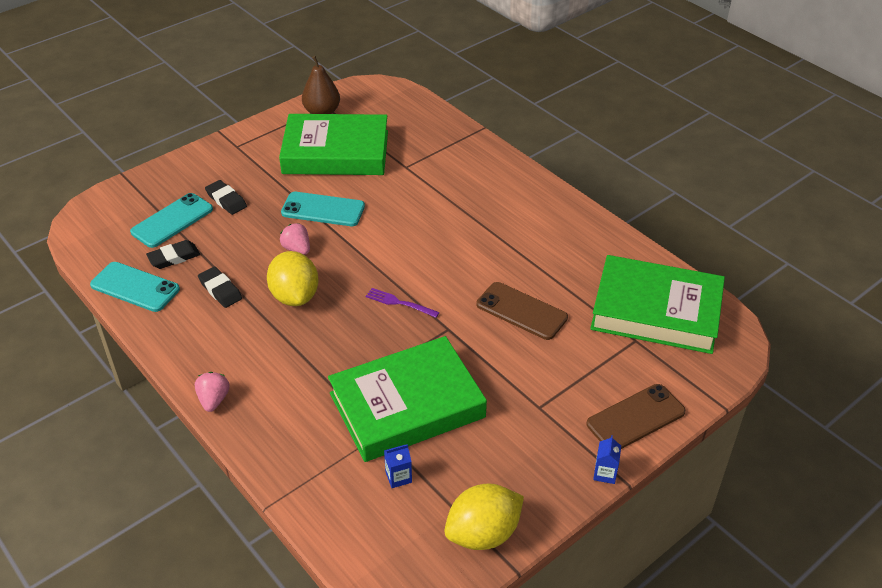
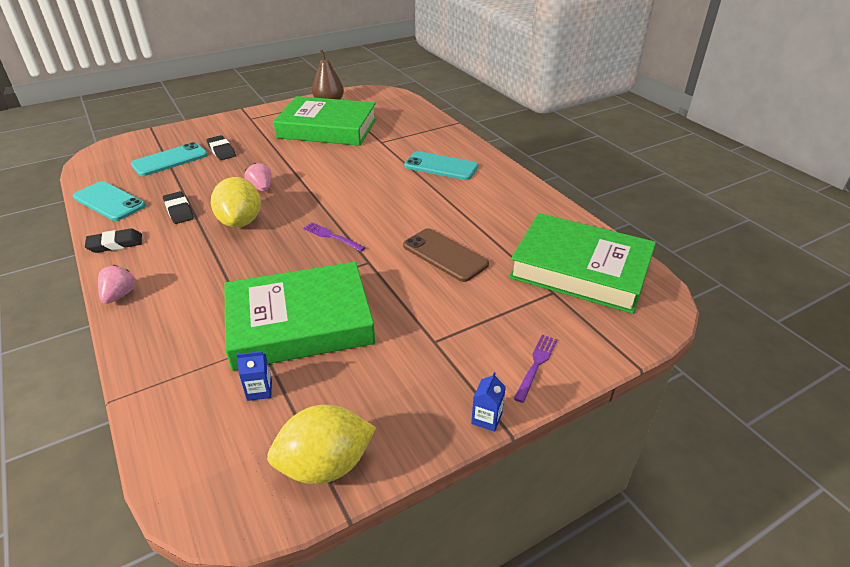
camera: 10 degrees right, 5 degrees down
(174, 257) = (155, 184): black eraser -> black eraser (115, 244)
(323, 210) = (297, 164): turquoise phone -> turquoise phone (441, 166)
(635, 418) = (536, 365): brown phone -> purple fork

